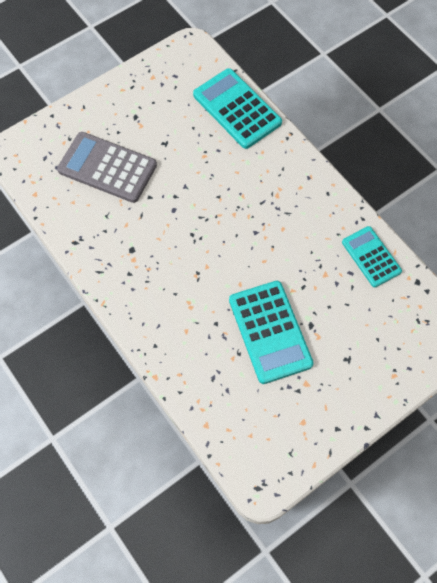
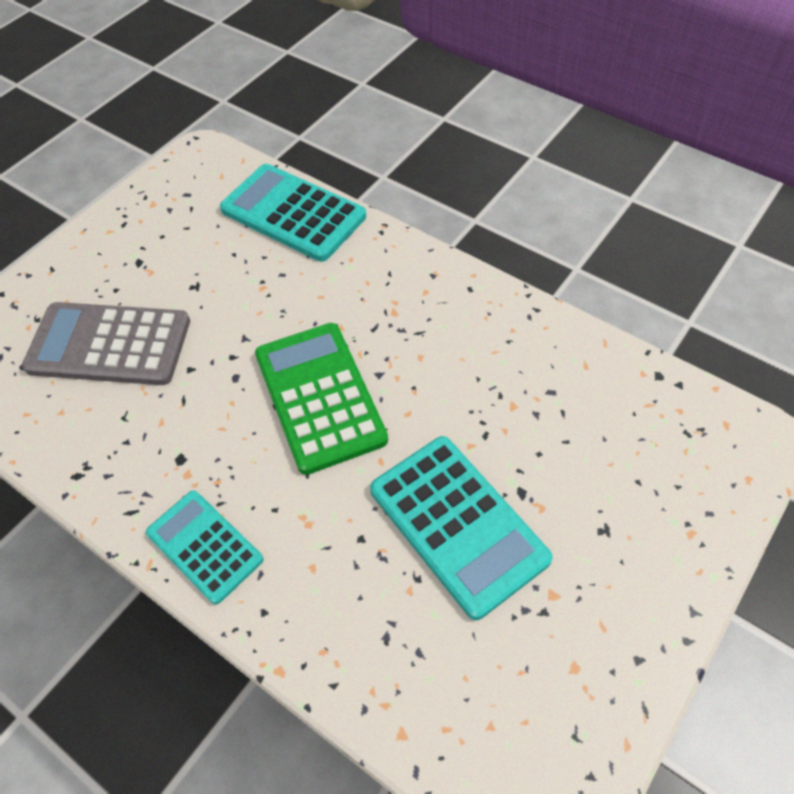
camera: 15 degrees left, 10 degrees down
(217, 236) = (319, 397): none -> green calculator
(371, 257) = (572, 359): turquoise calculator -> turquoise calculator (204, 546)

